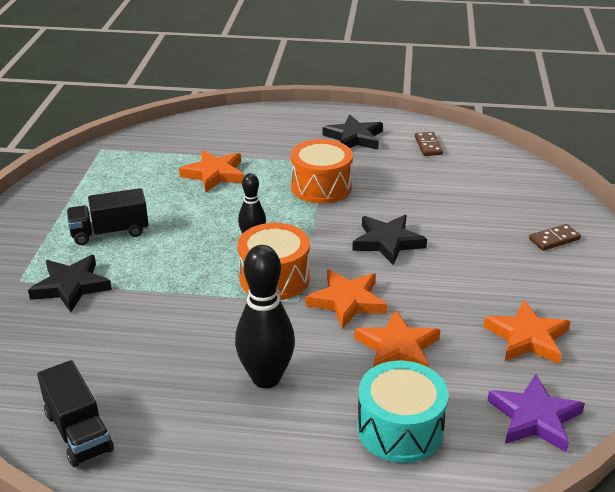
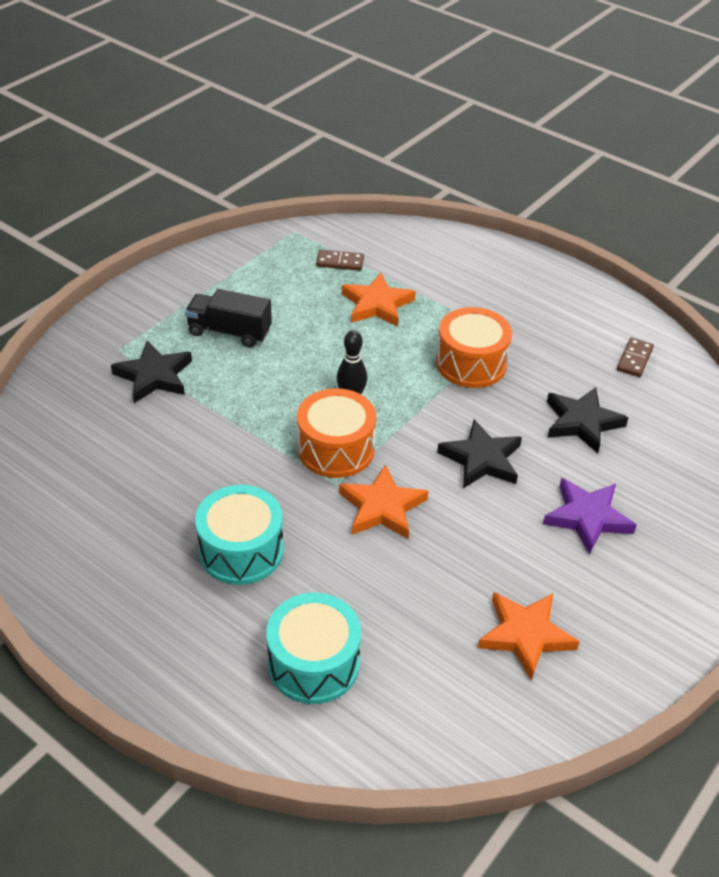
camera: 30 degrees right, 10 degrees up
(78, 432) = (54, 523): black truck -> none
(266, 378) = (241, 550): black bowling pin -> turquoise drum
(354, 138) = (560, 316): black star -> black star (582, 422)
(397, 348) = (385, 581): orange star -> none
(534, 418) = (450, 721): purple star -> purple star (587, 517)
(554, 239) = (668, 538): brown domino -> brown domino (340, 262)

